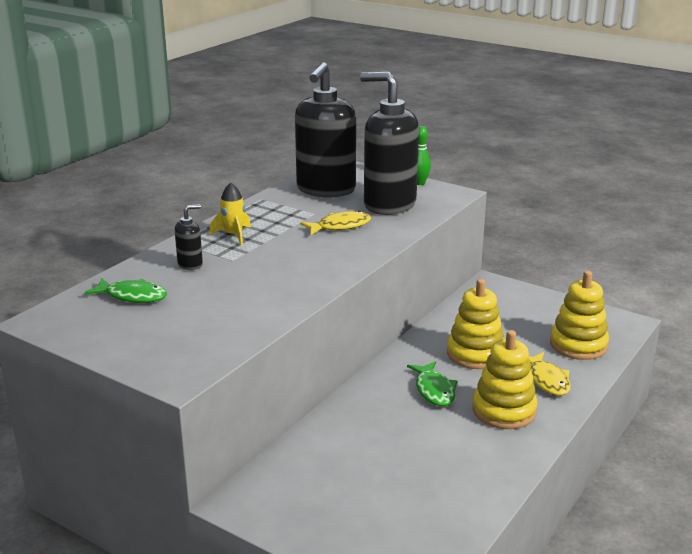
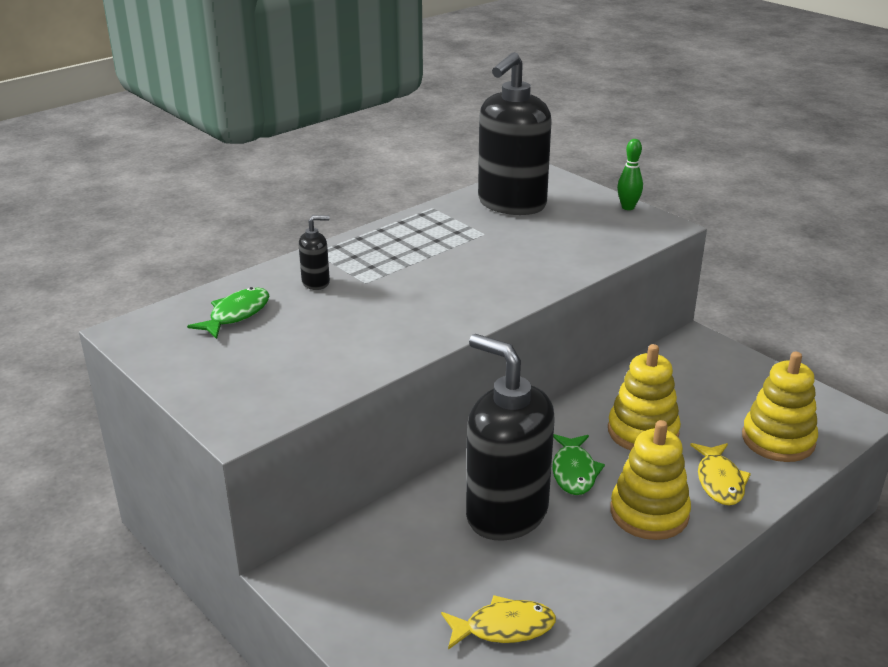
camera: 15 degrees right, 5 degrees up
(132, 296) = (236, 314): green fish -> green fish turned 90 degrees counterclockwise
(233, 235) = (380, 251): yellow rocket -> none
(340, 226) = (507, 254): yellow fish -> yellow fish (504, 627)
(389, 205) = (578, 232): black soap dispenser -> black soap dispenser (506, 513)

